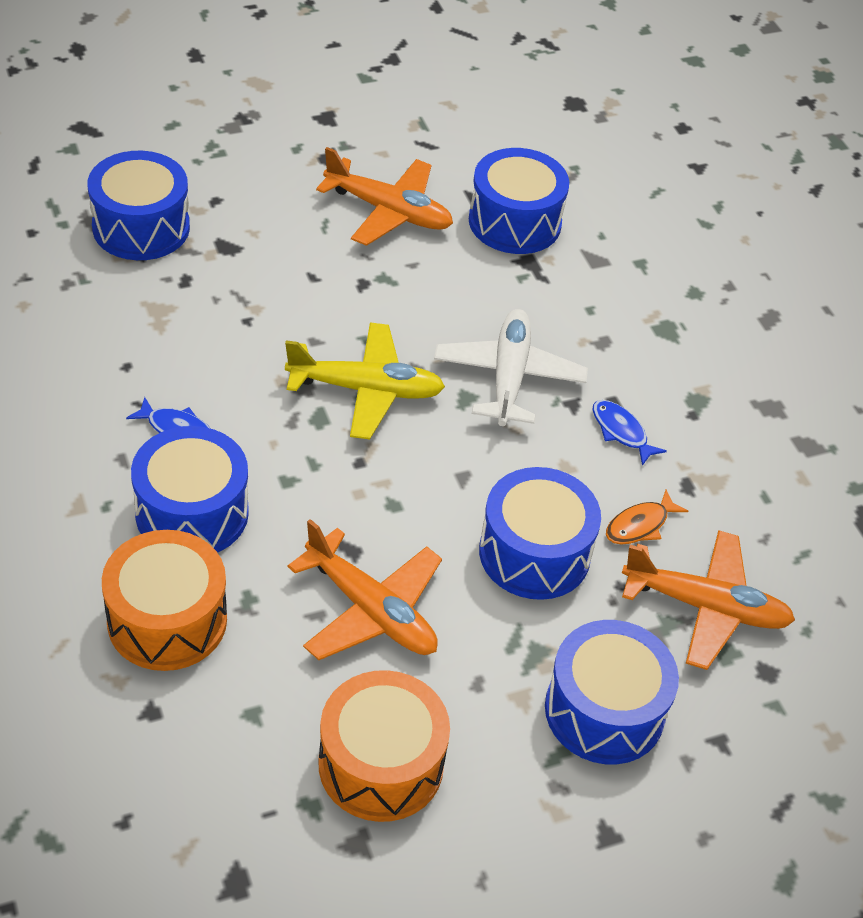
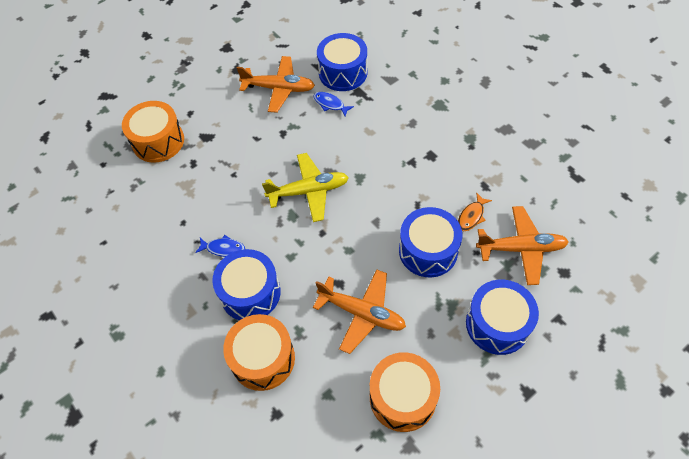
camera: 10 degrees left, 10 degrees up
(141, 227) = (158, 141): blue drum -> orange drum
(508, 376) = (375, 158): white plane -> none
(621, 432) = (441, 168): blue fish -> blue fish (330, 104)

